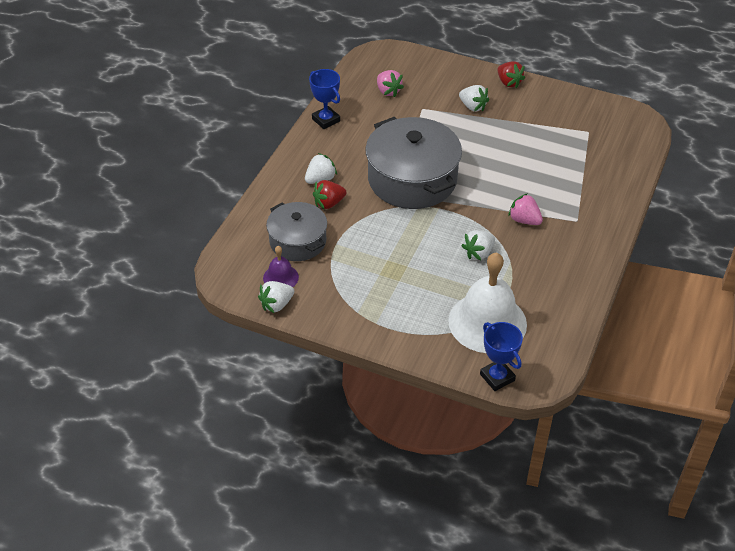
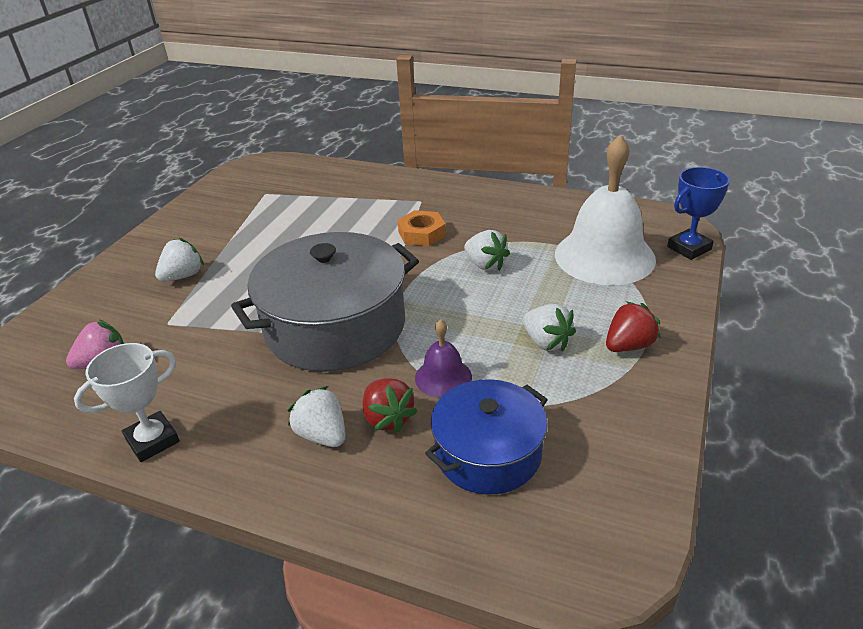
camera: 90 degrees left, 10 degrees down
(277, 304) = (651, 468): white strawberry -> white strawberry (546, 342)
(280, 277) = (584, 469): purple bell -> purple bell (443, 377)
(298, 241) = (488, 453): grey pot -> blue pot
(326, 120) = (152, 440): blue trophy -> white trophy
(508, 82) = (142, 248): red strawberry -> red strawberry (628, 346)
(524, 220) = (422, 233): pink strawberry -> orange nut

